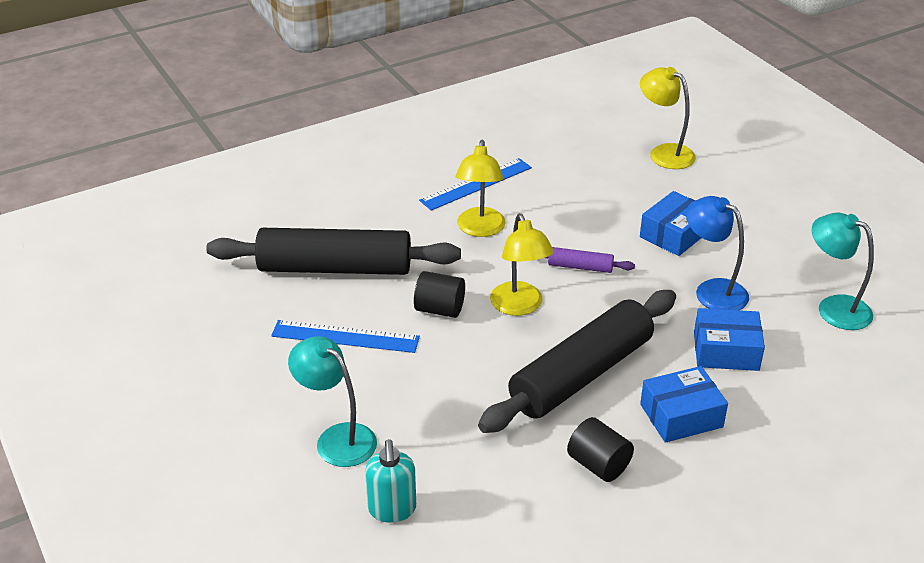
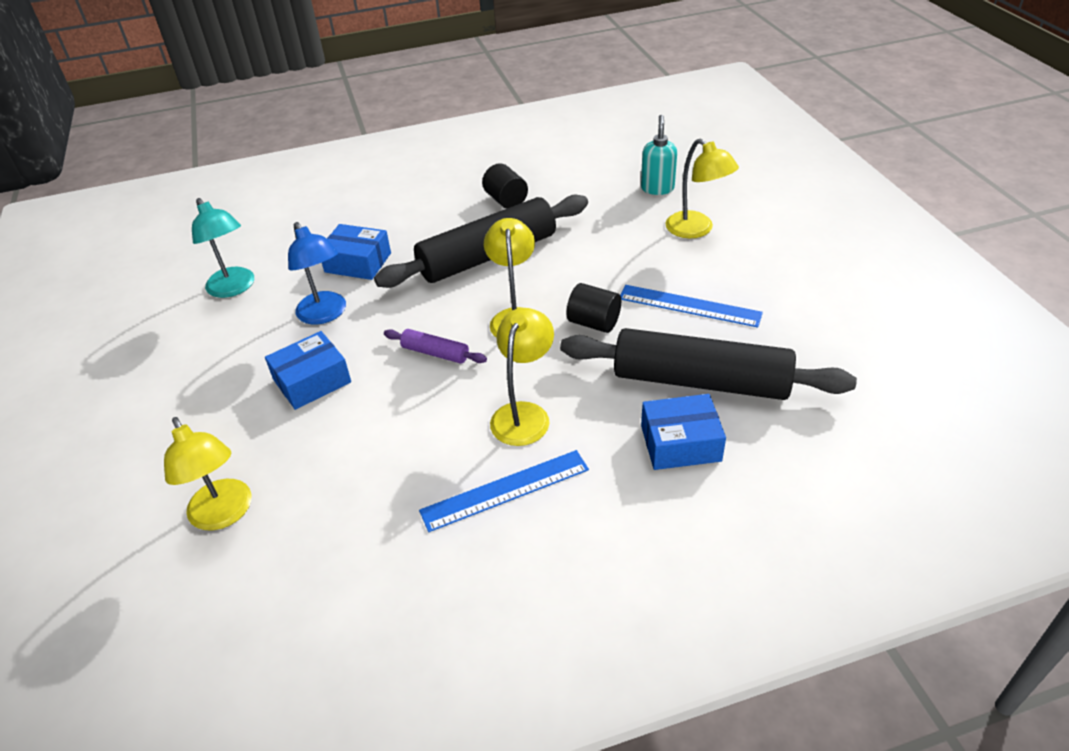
camera: 165 degrees left, 5 degrees up
(337, 438) = (696, 230): turquoise lamp -> yellow lamp
(681, 415) = (428, 223): blue box -> blue box (680, 443)

